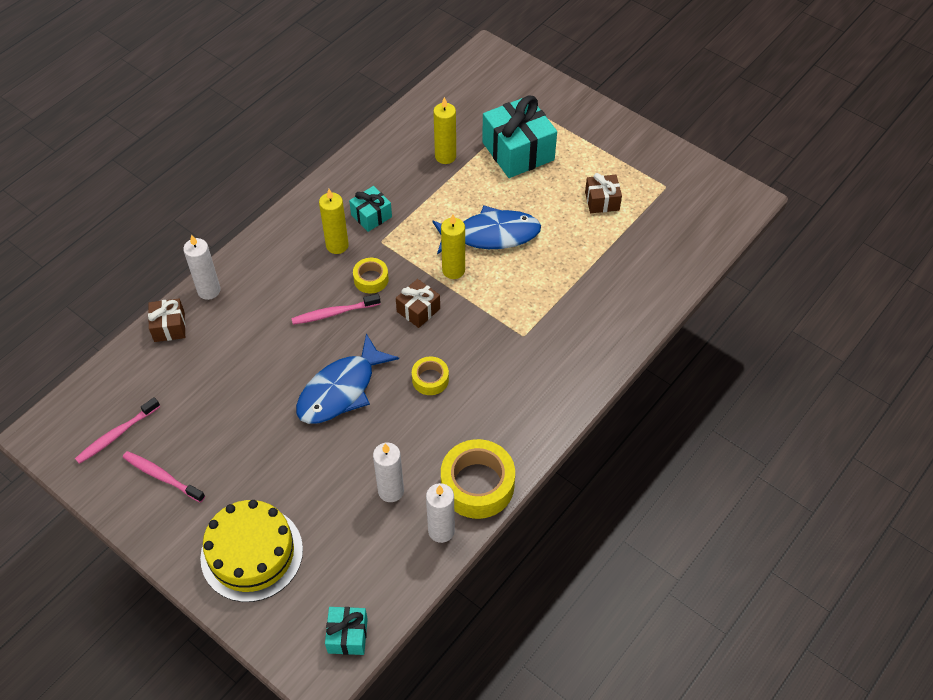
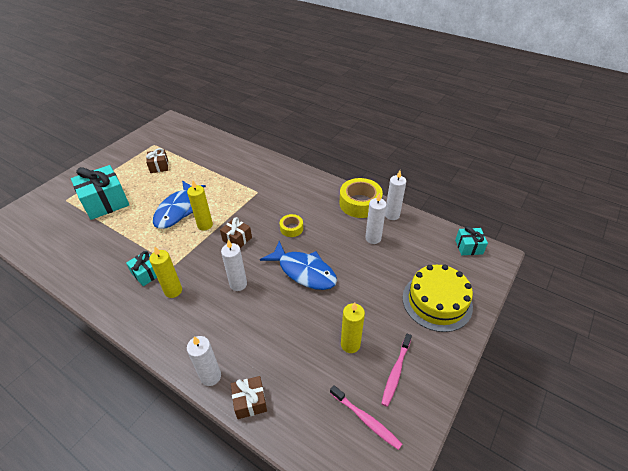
camera: 95 degrees left, 10 degrees down
(334, 313) = (238, 284): pink toothbrush -> white candle
(371, 279) = (208, 266): yellow tape -> none
(445, 156) = (98, 238): yellow candle -> yellow candle (350, 344)
(491, 235) = (177, 210): blue fish -> blue fish turned 150 degrees counterclockwise

